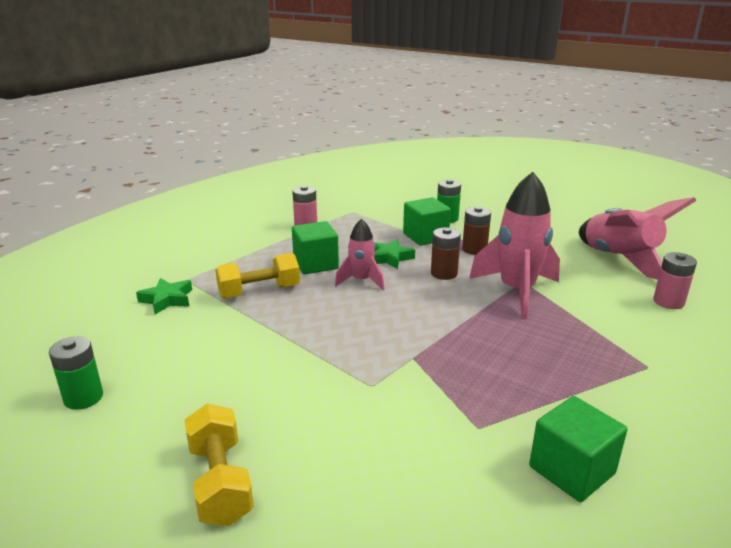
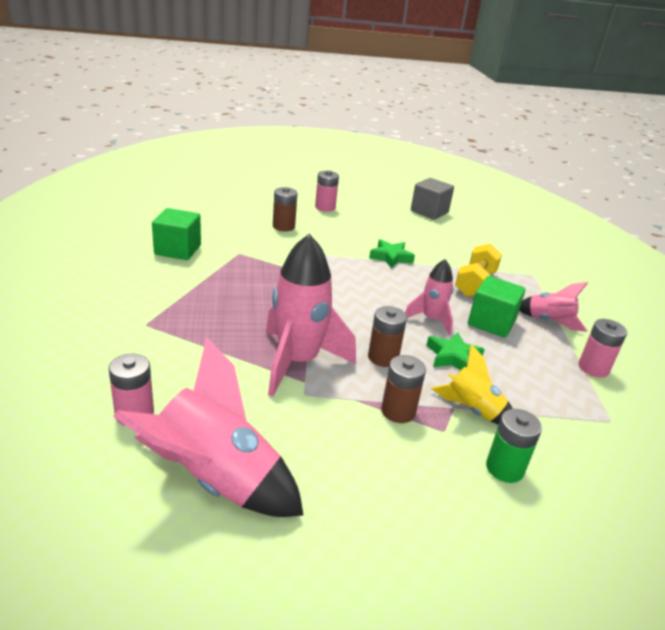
camera: 135 degrees right, 5 degrees up
(83, 398) = (429, 212): green battery -> grey cube
(167, 299) = (507, 259): green star -> green star (391, 257)
(220, 482) = (325, 207): yellow dumbbell -> pink battery
(268, 250) = (549, 321): none -> pink rocket
(356, 458) = (283, 226): none -> brown battery
(425, 236) = (472, 410): green cube -> yellow rocket

